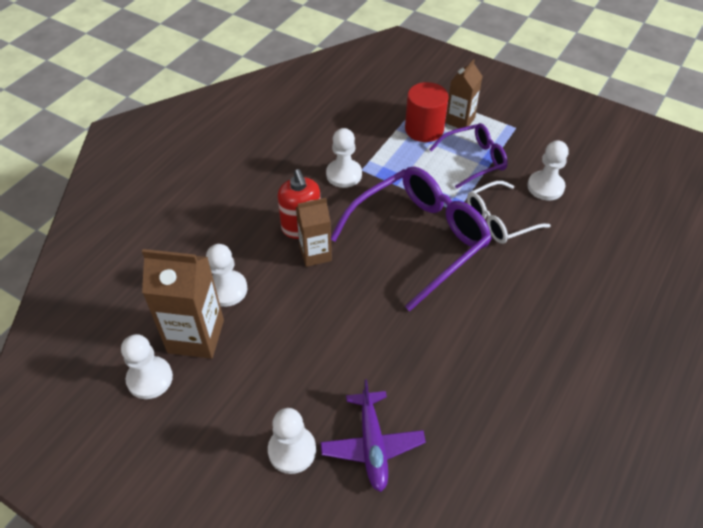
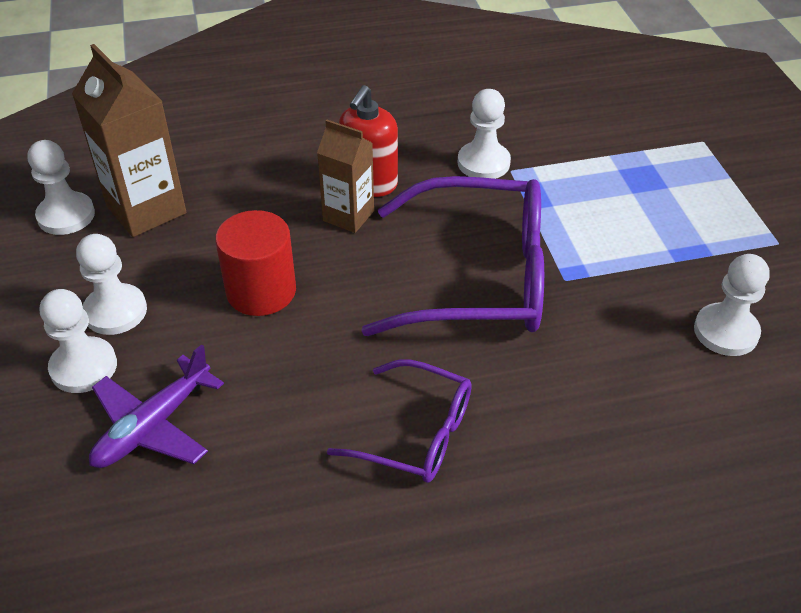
camera: 45 degrees right, 5 degrees down
(227, 289) = (225, 190): white pawn -> white pawn (115, 311)
(424, 129) = (645, 174): red cylinder -> red cylinder (261, 291)
(460, 120) = (707, 191): brown carton -> none
(474, 160) = (665, 242): purple glasses -> purple glasses (416, 433)
(499, 220) = (606, 324): white glasses -> none

